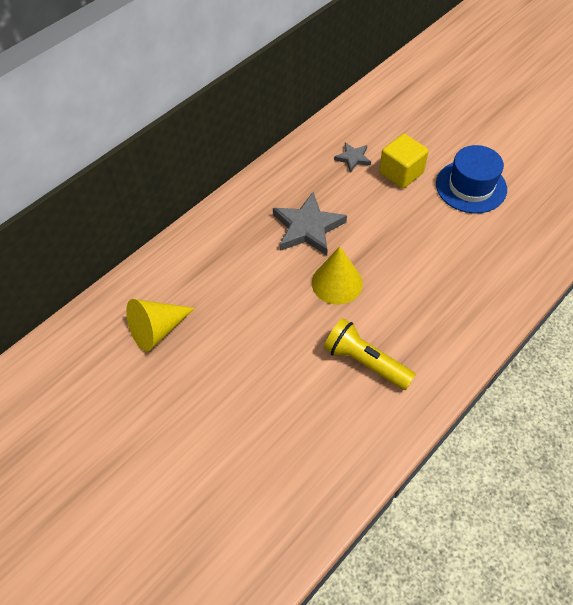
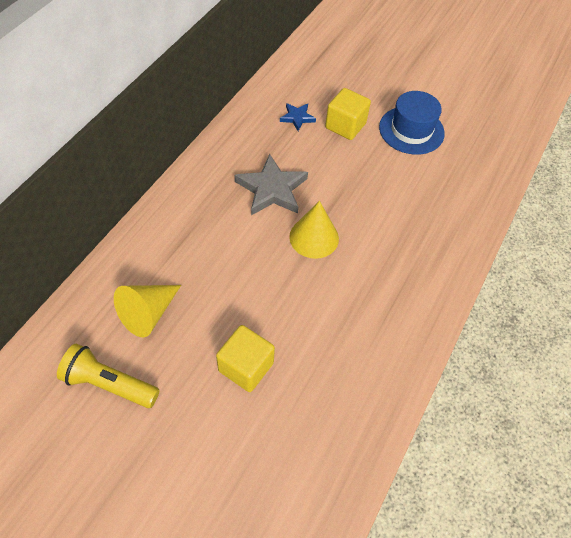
camera: 20 degrees left, 0 degrees up
(235, 398) = (246, 367): none -> yellow cube
(353, 158) = (297, 117): grey star -> blue star
(365, 362) = (360, 307): yellow flashlight -> yellow flashlight (109, 384)

